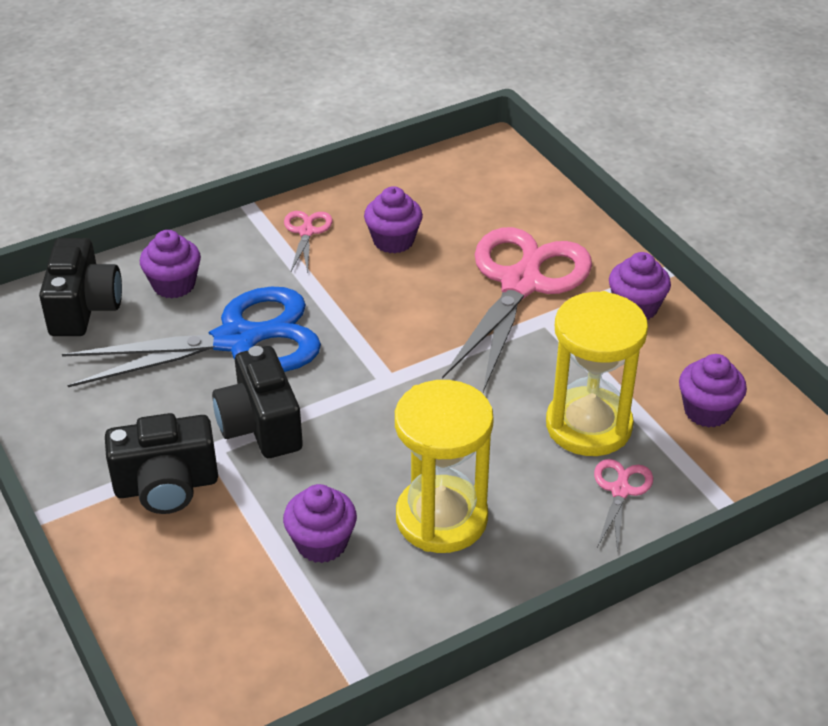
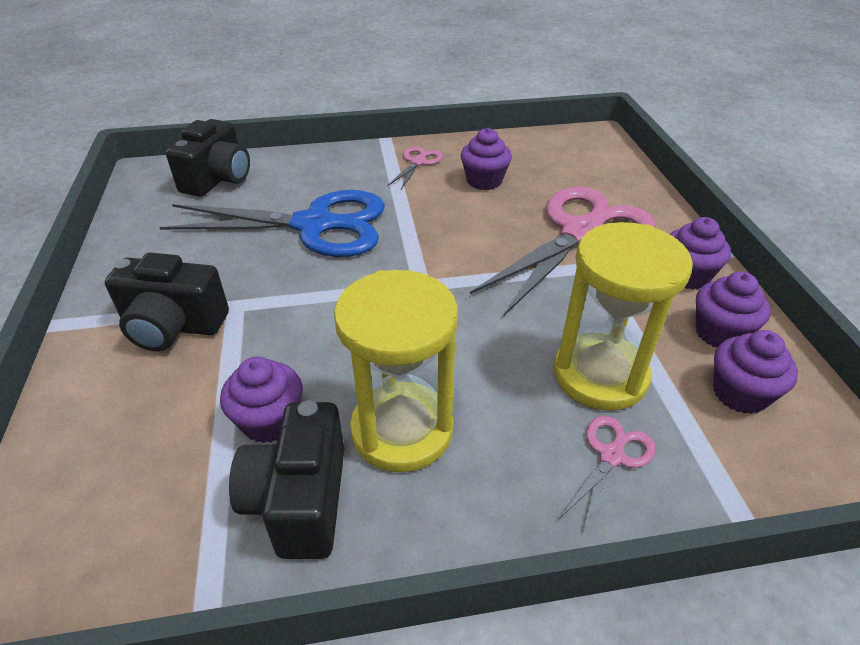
camera: 20 degrees right, 0 degrees up
(174, 285) = (294, 177): purple cupcake -> purple cupcake (719, 333)
(260, 426) = (287, 296): black camera -> black camera (299, 500)

